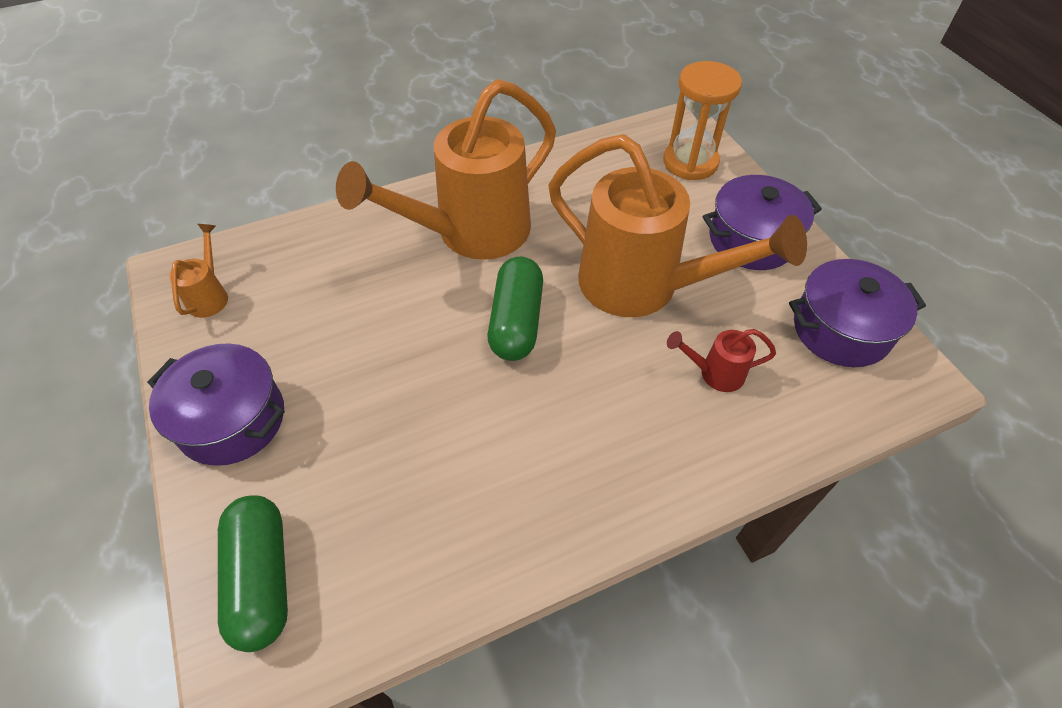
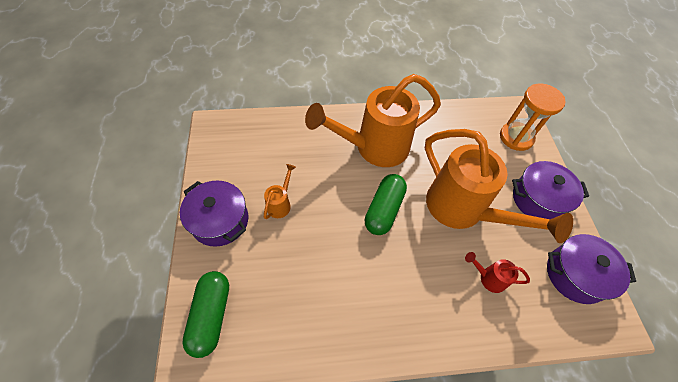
camera: 15 degrees right, 5 degrees up
(210, 296) = (227, 145): orange watering can -> orange watering can (280, 203)

